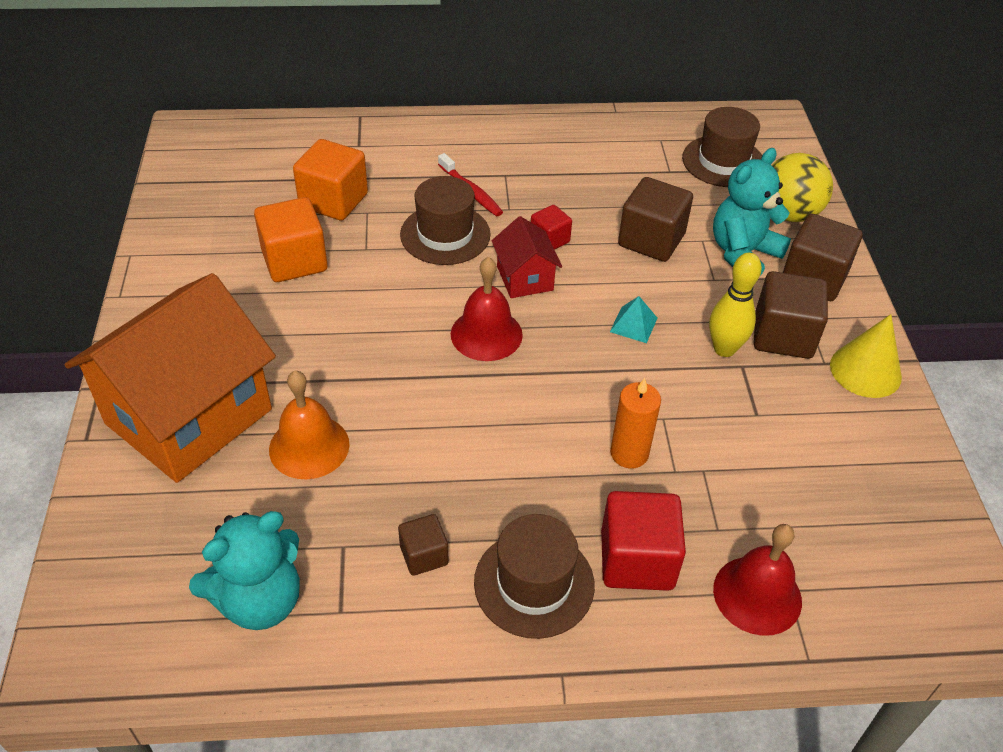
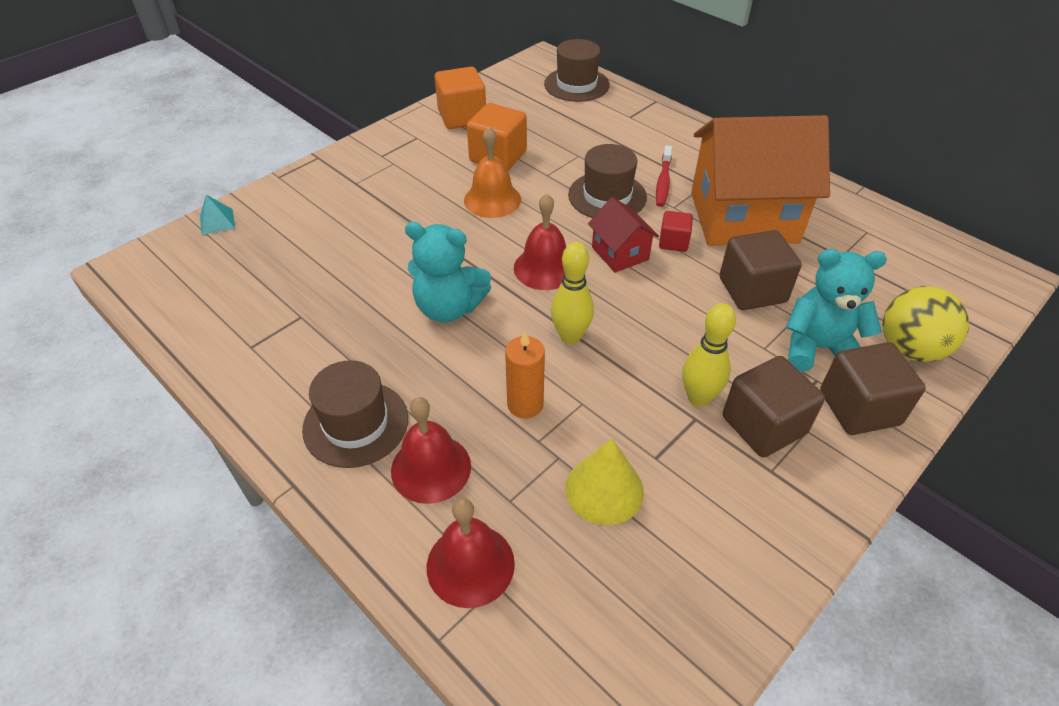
camera: 50 degrees right, 0 degrees up
(189, 416) = (333, 198): orange house -> orange house (743, 217)
(260, 600) = (229, 309): turquoise teddy bear -> turquoise teddy bear (449, 308)
(309, 446) = (361, 255): orange bell -> orange bell (492, 199)
(333, 201) = (568, 138): orange cube -> orange cube (462, 117)
(424, 555) = (328, 356): brown cube -> none
(525, 278) = (620, 253): red house -> red house turned 60 degrees counterclockwise
(585, 375) = (570, 336): none -> yellow bowling pin
(633, 324) = (653, 332): turquoise pyramid -> turquoise pyramid (217, 222)
(637, 560) = (431, 468): red cube -> red bell
(723, 161) = (903, 277): brown hat -> brown hat (576, 84)
(865, 371) = (801, 505): yellow cone -> yellow cone (604, 489)

